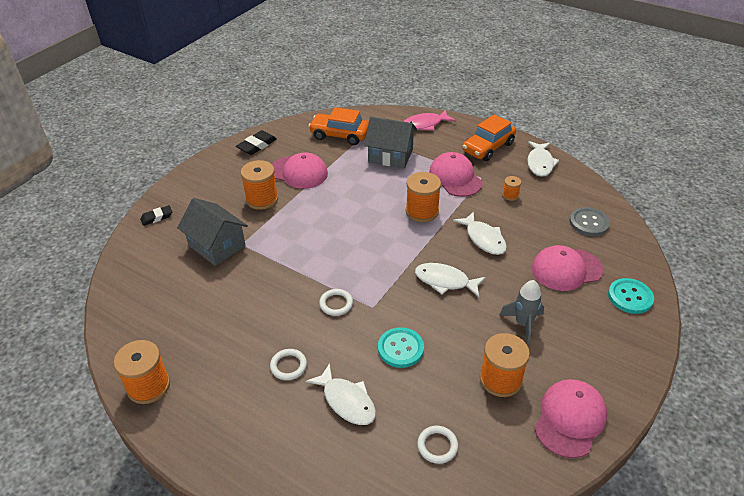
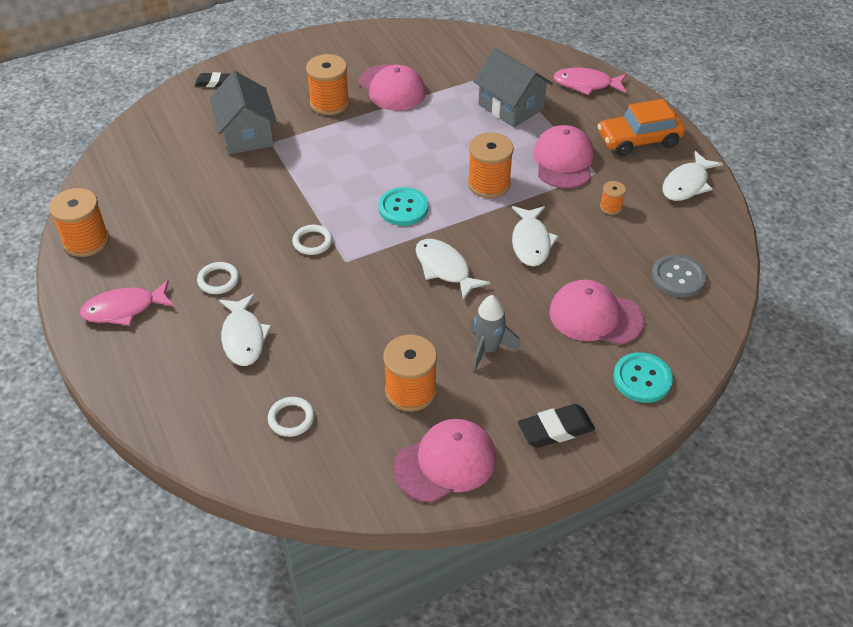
camera: 30 degrees right, 5 degrees up
(229, 427) = (124, 309): none -> pink fish
(257, 146) = (373, 41): black eraser -> black eraser (555, 429)
(340, 135) = (474, 62): orange car -> none
(400, 348) = (337, 314): turquoise button -> turquoise button (403, 208)

